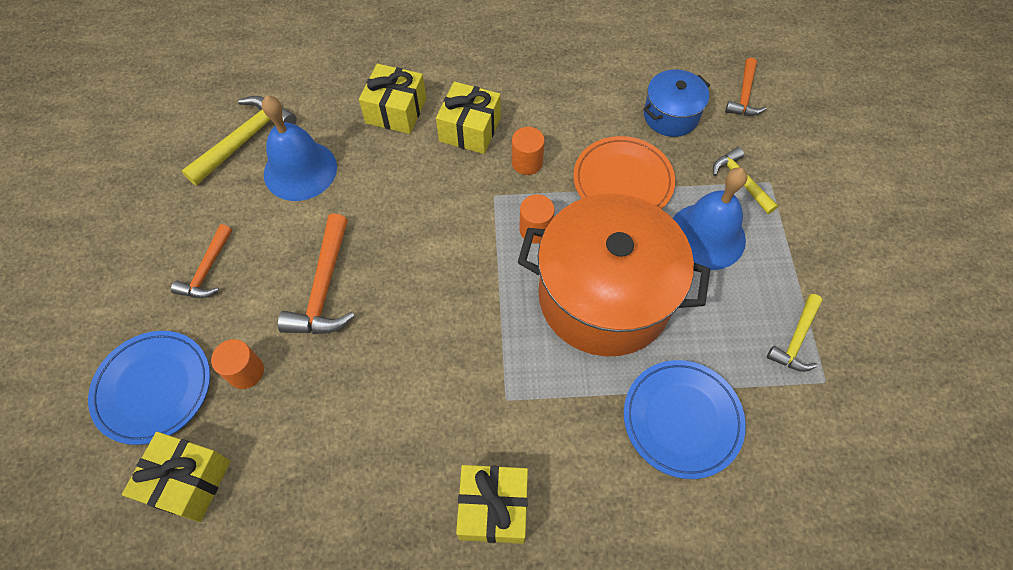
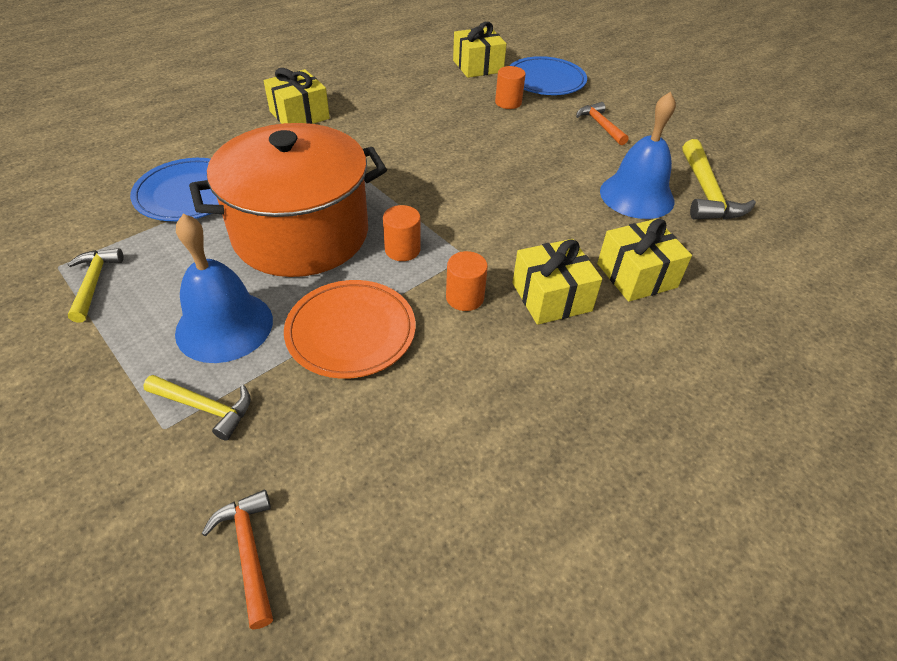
camera: 140 degrees right, 15 degrees down
(324, 288) = (518, 148): orange hammer -> none
(671, 115) = (344, 445): blue pot -> none

